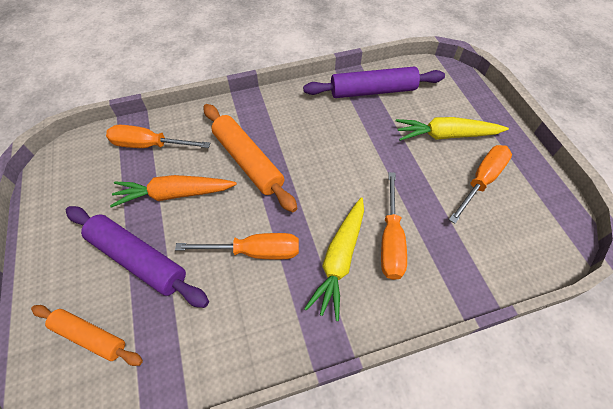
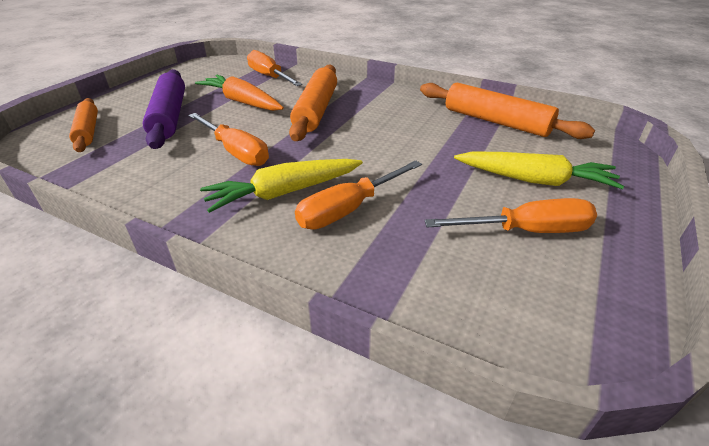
camera: 45 degrees right, 20 degrees down
(372, 91) = (496, 121): purple rolling pin -> orange rolling pin
(446, 135) = (534, 180): yellow carrot -> yellow carrot turned 150 degrees clockwise

